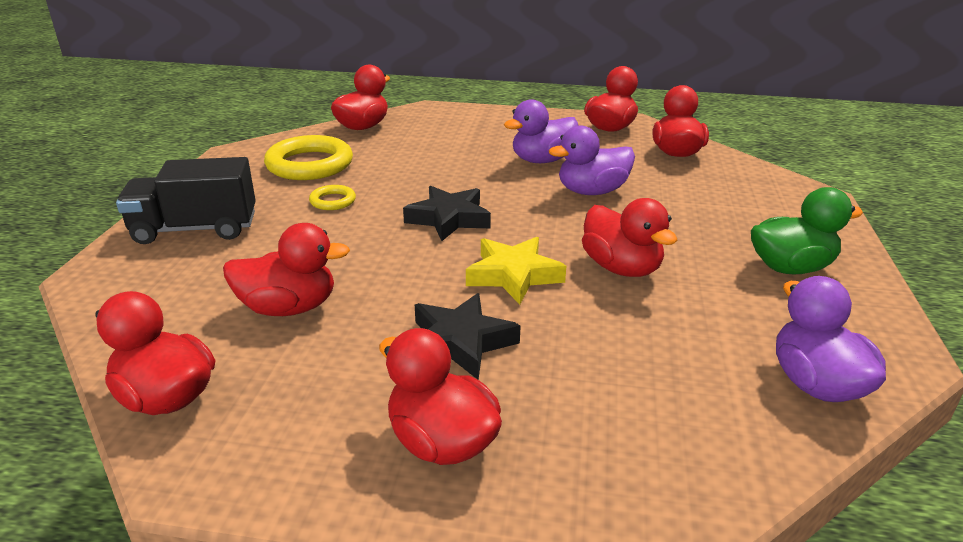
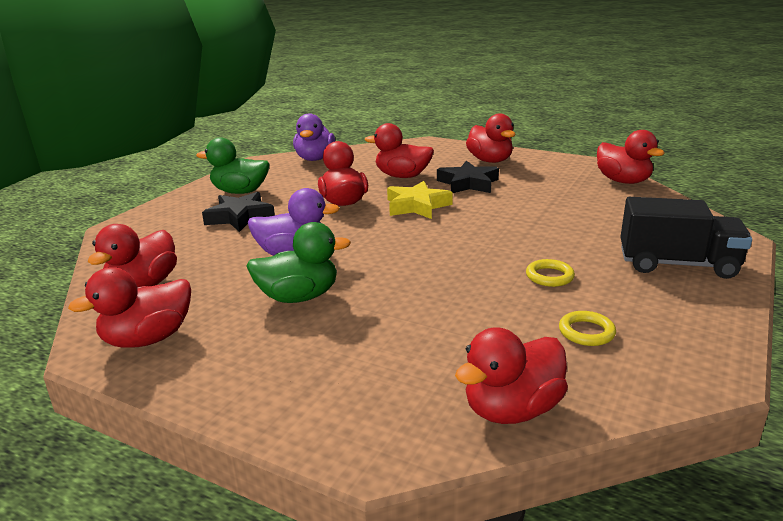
camera: 160 degrees left, 5 degrees down
(288, 308) = (570, 206): red duck -> red duck (402, 176)
(309, 164) = (586, 332): yellow ring -> yellow ring, size x0.48
(449, 219) = (441, 246): black star -> black star (240, 217)
(542, 160) = (298, 297): purple duck -> green duck

